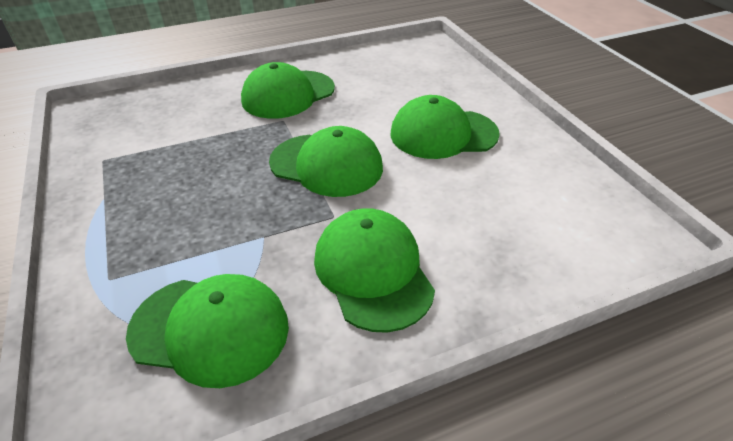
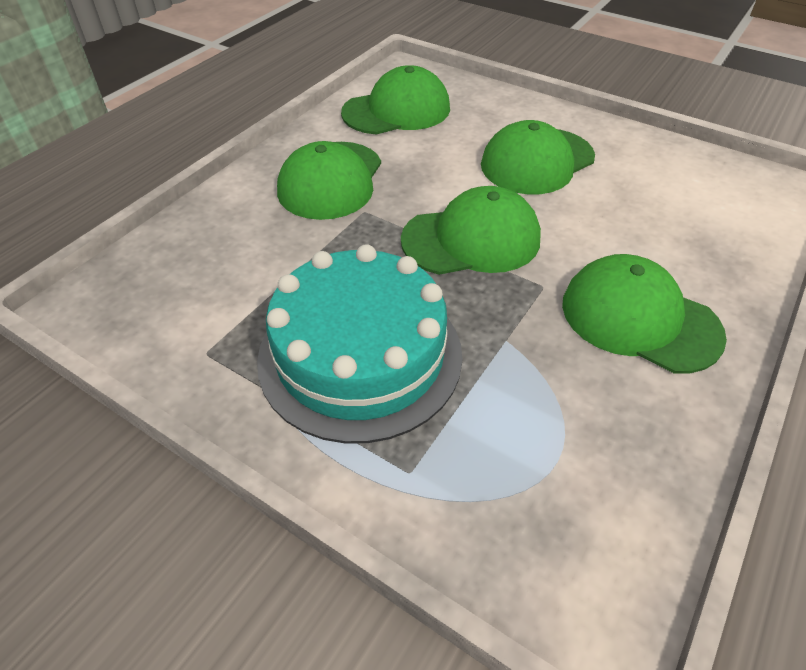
camera: 35 degrees left, 5 degrees up
(171, 200) = (360, 355): none -> turquoise cake
(210, 329) = (576, 453): green cap -> green cap (396, 110)

